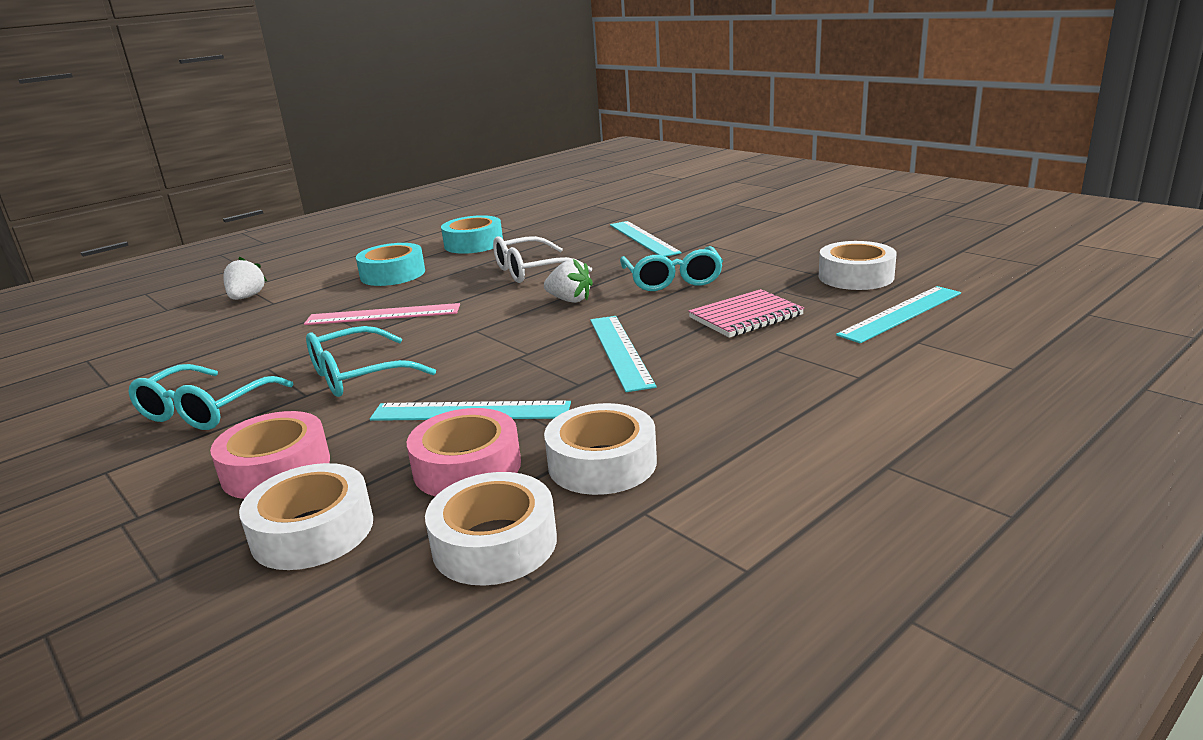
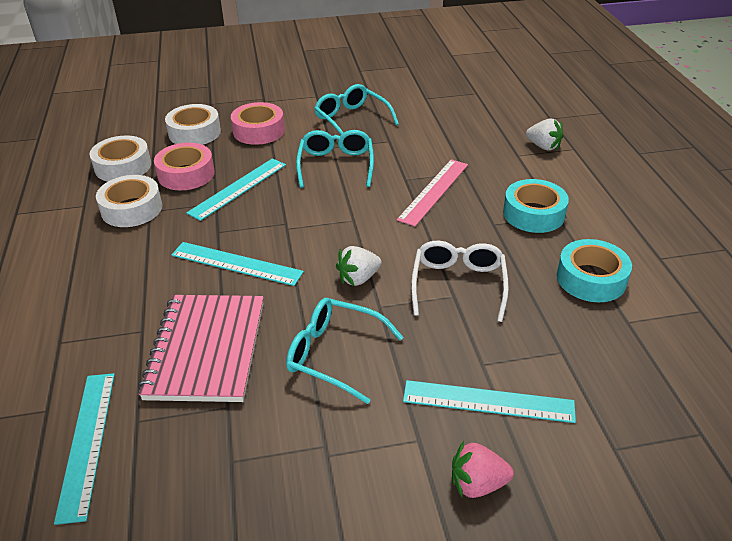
camera: 120 degrees right, 15 degrees up
(709, 227) = (477, 484): none -> pink strawberry
(746, 317) = (206, 350): pink notebook -> pink notebook, size x1.54
(856, 276) = (185, 484): white tape -> none

